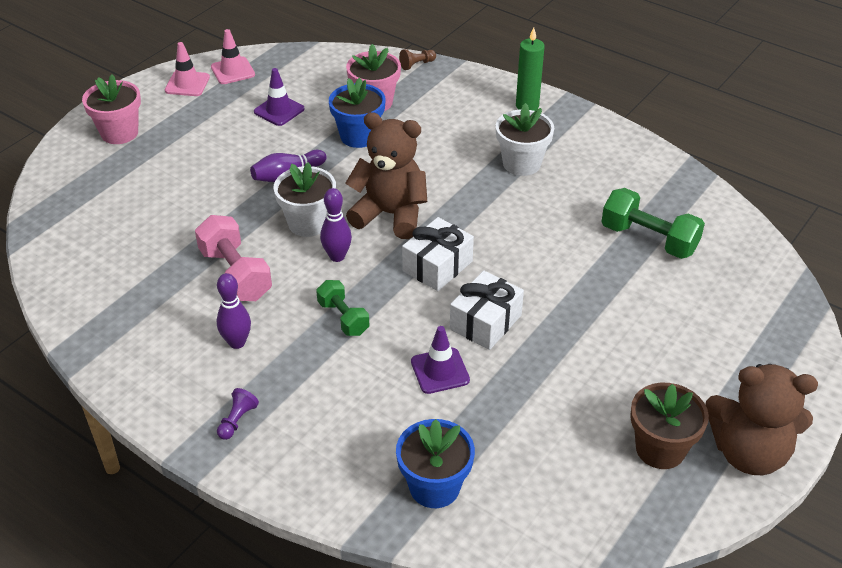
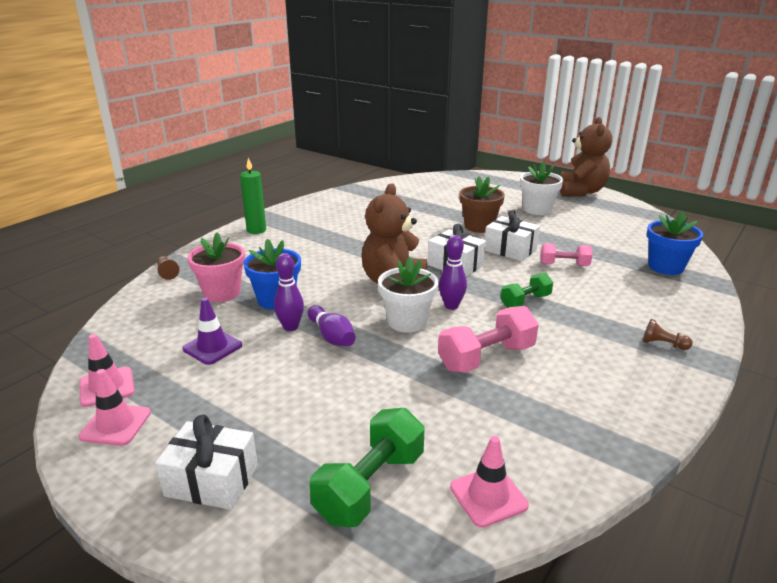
camera: 90 degrees left, 15 degrees down
(64, 258) = (488, 496): none -> pink traffic cone
(119, 133) = (212, 480): pink flower pot -> white gift
(237, 342) = (576, 350): purple bowling pin -> purple bowling pin (290, 327)
(237, 420) = (663, 344): purple pawn -> brown pawn
(440, 371) = (564, 265): purple traffic cone -> pink dumbbell
(521, 163) = (332, 234): white flower pot -> white flower pot (537, 209)
(648, 239) = (417, 202): green dumbbell -> green dumbbell (370, 486)
(660, 449) = (591, 209): brown flower pot -> brown flower pot (479, 226)

